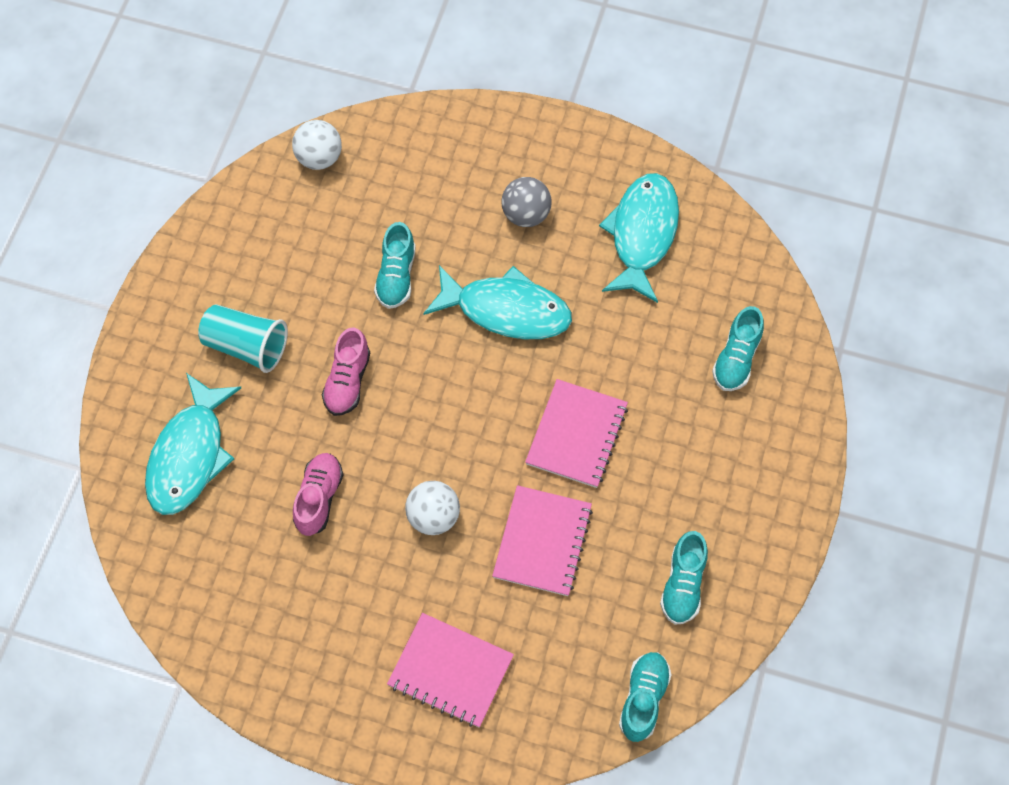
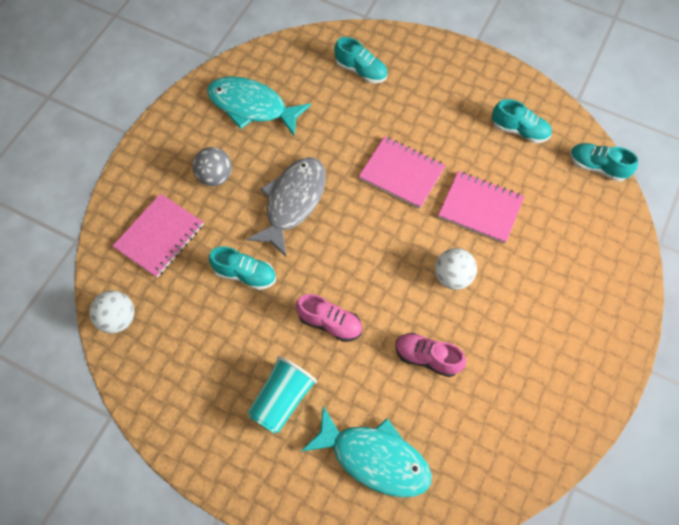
camera: 80 degrees left, 0 degrees up
(450, 671) = (572, 282): pink notebook -> pink notebook (159, 236)
(506, 310) = (293, 202): turquoise fish -> grey fish

